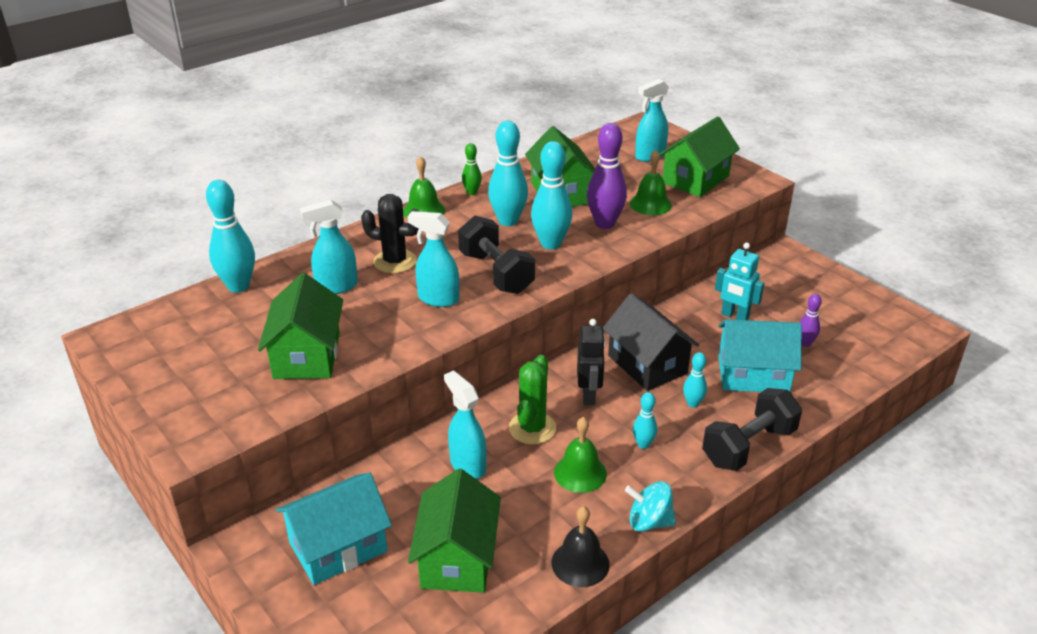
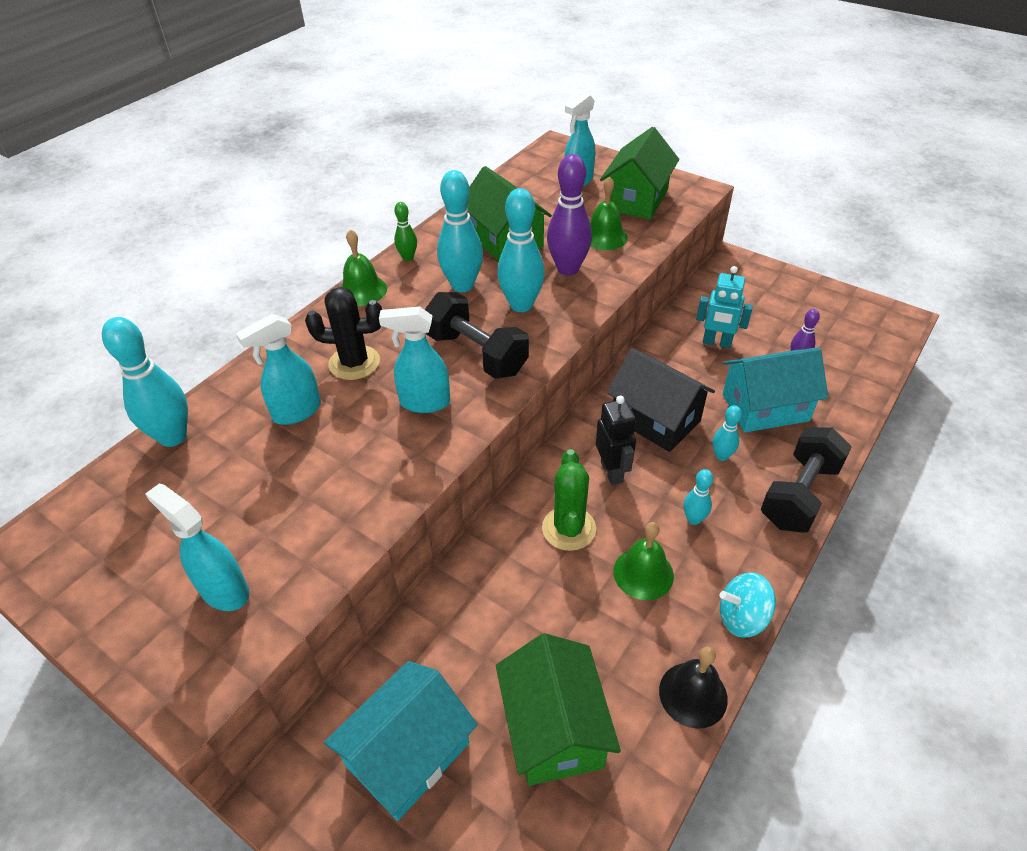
camera: 15 degrees left, 10 degrees up
(307, 355) = (295, 517): green house -> none
(467, 465) = (516, 596): turquoise spray bottle -> turquoise spray bottle (224, 590)

